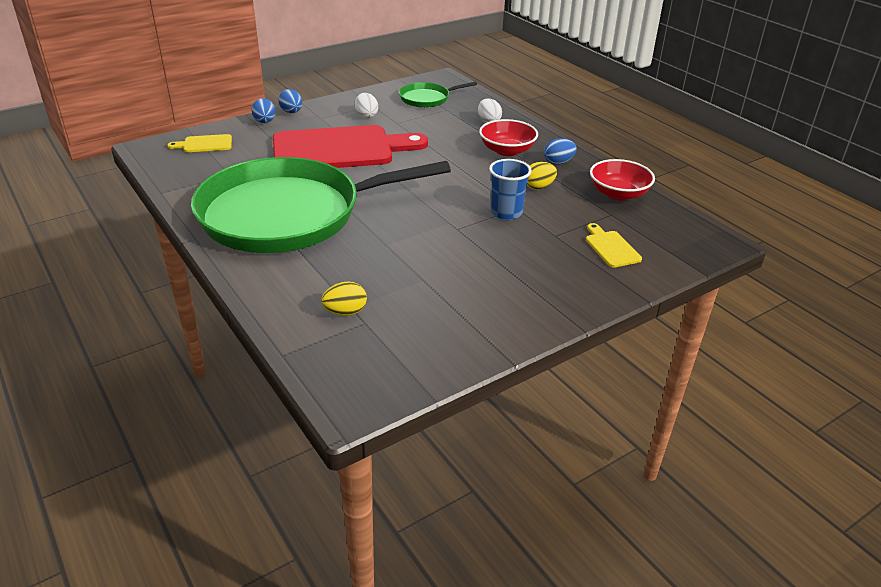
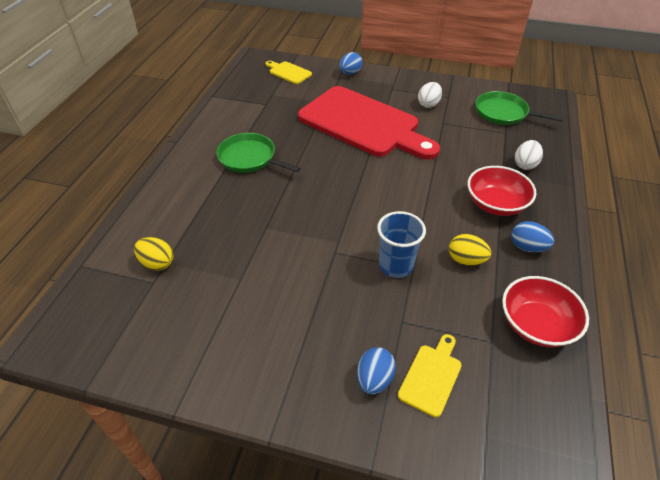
camera: 50 degrees right, 10 degrees up
(288, 214) = (249, 158): green pan -> green pan, size x0.41
(291, 112) = (380, 74): blue egg -> blue egg (374, 379)

